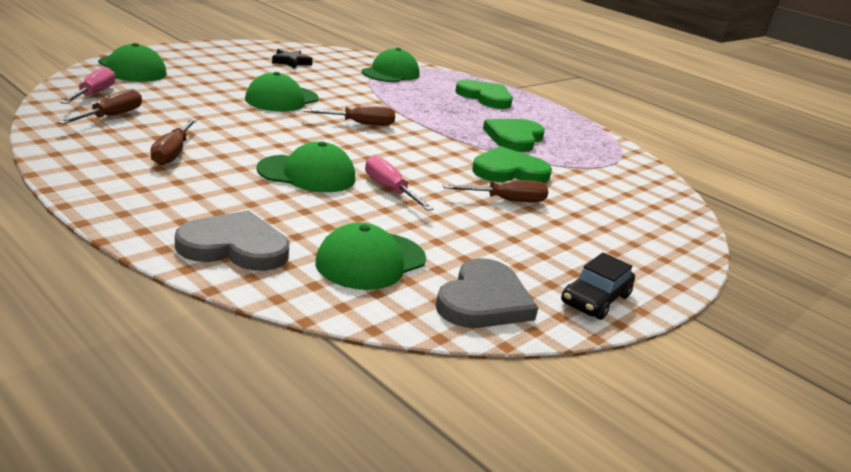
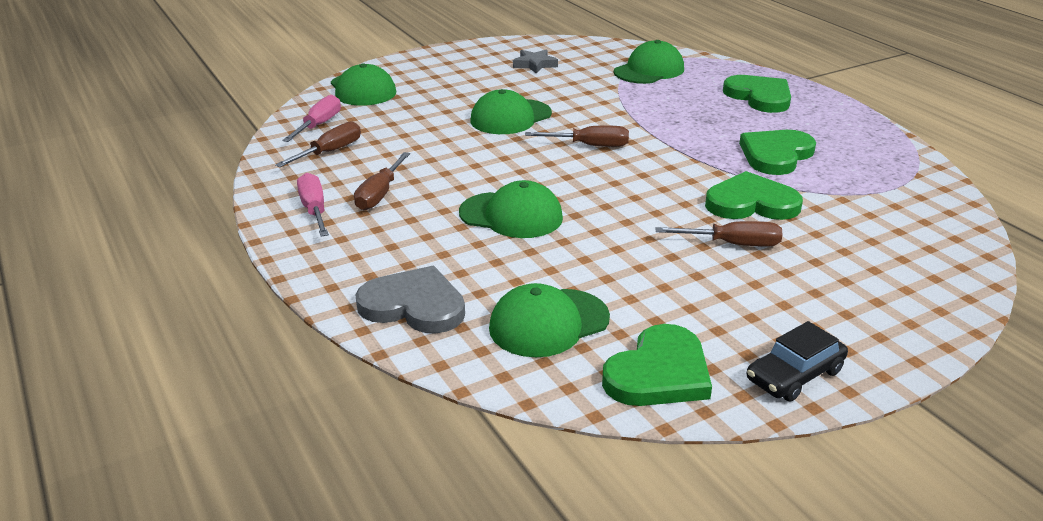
camera: 20 degrees right, 5 degrees up
(291, 62) = (534, 64): black star -> grey star
(389, 189) = (597, 232): pink screwdriver -> pink screwdriver (314, 209)
(483, 300) = (659, 373): grey heart -> green heart

